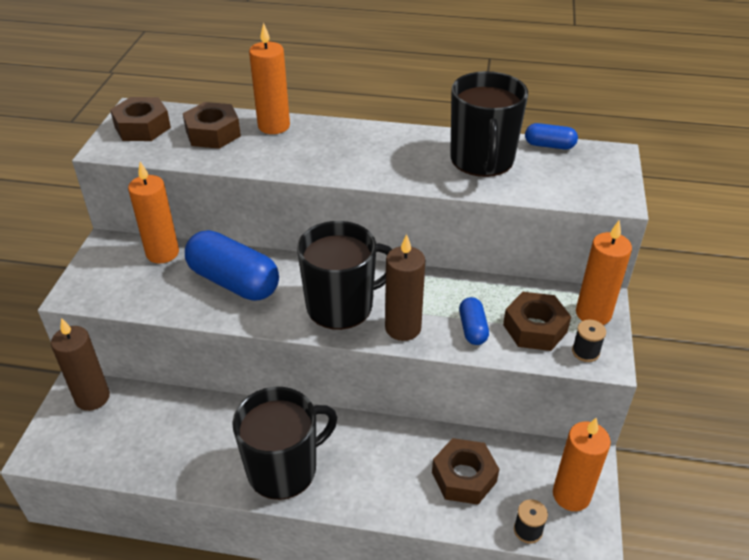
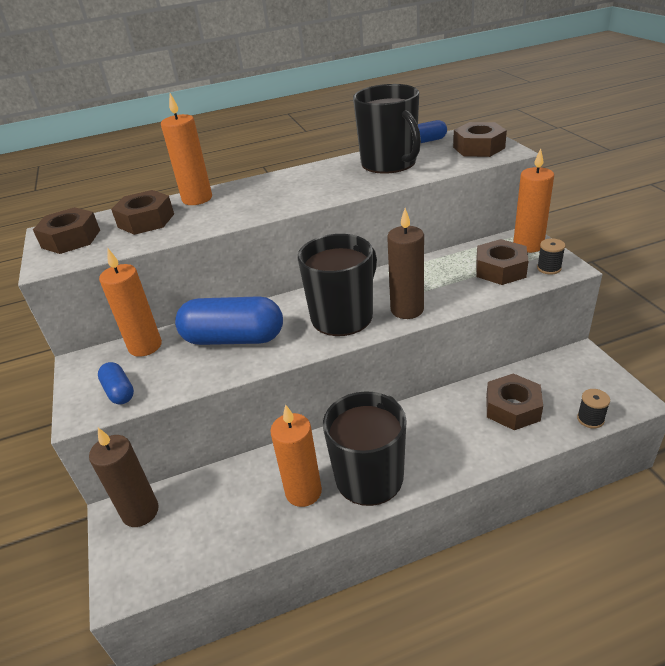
camera: 25 degrees left, 5 degrees down
(472, 329) = (458, 288): blue capsule -> blue capsule (119, 391)
(571, 495) = (594, 381): orange candle -> orange candle (303, 492)
(592, 180) = (478, 147): none -> brown nut

